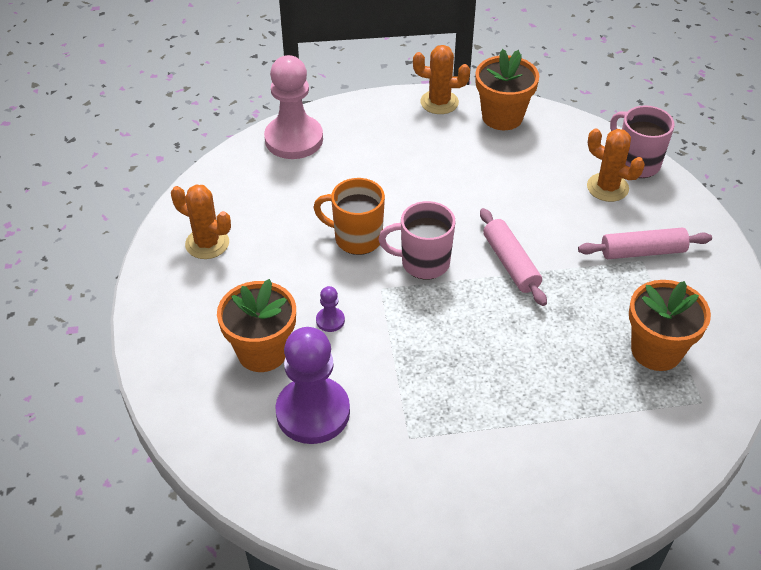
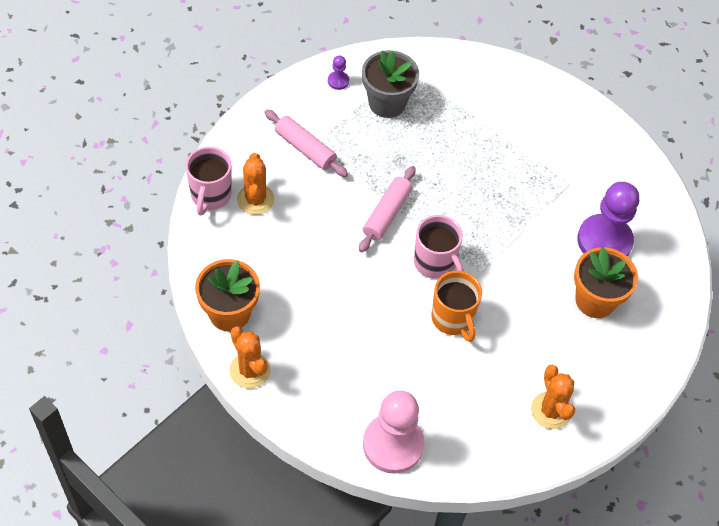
camera: 135 degrees left, 10 degrees up
(330, 320) = (534, 281): purple pawn -> purple pawn (338, 81)
(656, 350) = (387, 103): orange flower pot -> grey flower pot

